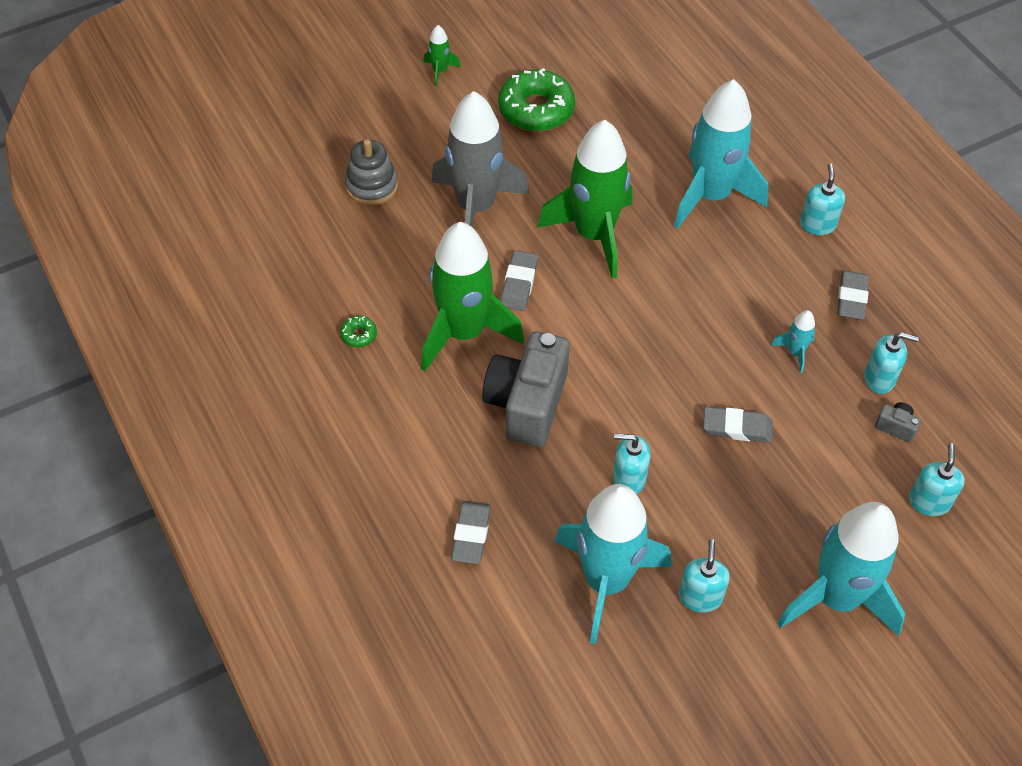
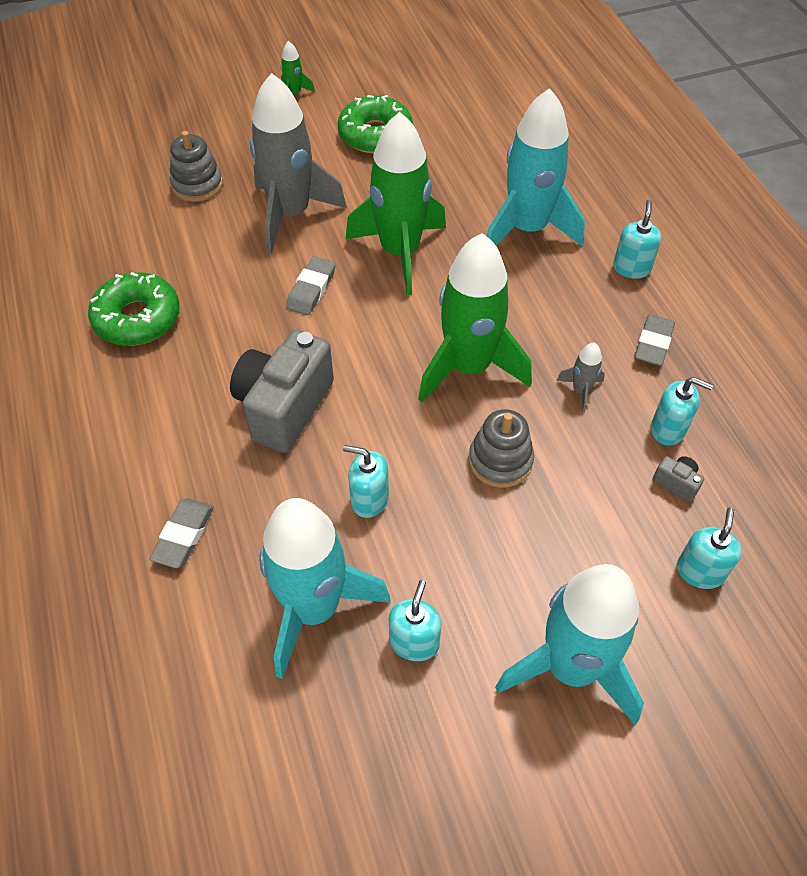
camera: 10 degrees right, 0 degrees up
(359, 335) = (137, 318): green donut -> green donut, size x2.38
(464, 332) = (242, 329): green rocket -> green rocket (469, 367)
(737, 428) = (500, 461): grey eraser -> grey stacking toy
(795, 352) = (580, 390): turquoise rocket -> grey rocket

